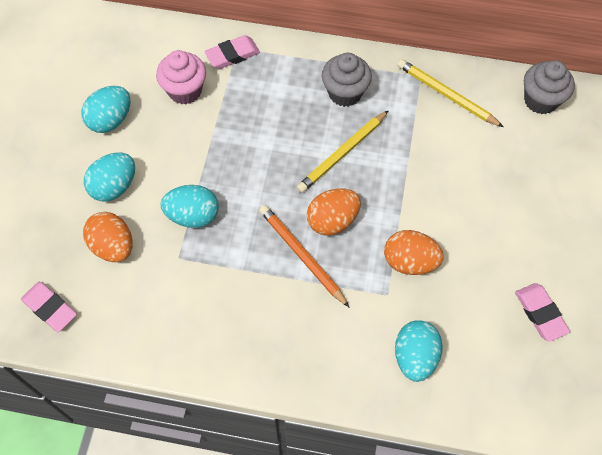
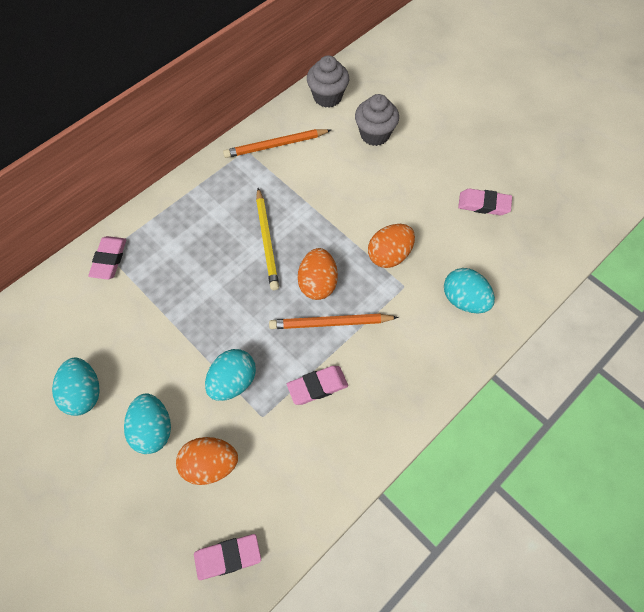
camera: 55 degrees left, 0 degrees up
(185, 91) = (109, 316): pink cupcake -> none
(235, 283) = (317, 386): none -> pink eraser
(345, 93) = (216, 205): grey cupcake -> grey cupcake (374, 134)
(447, 95) = (276, 145): yellow pencil -> orange pencil

